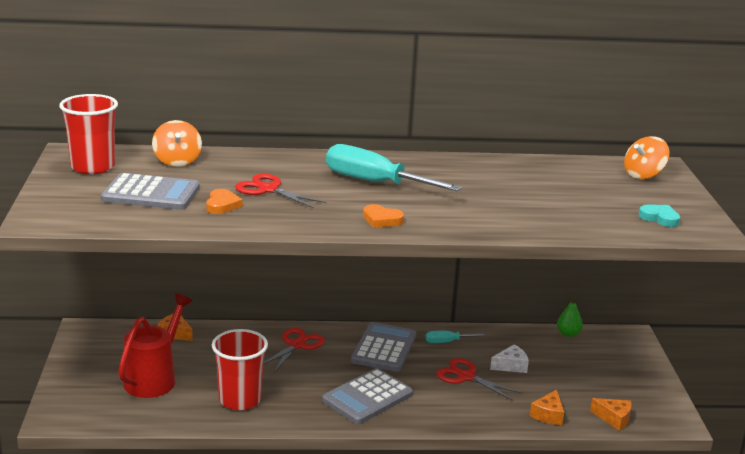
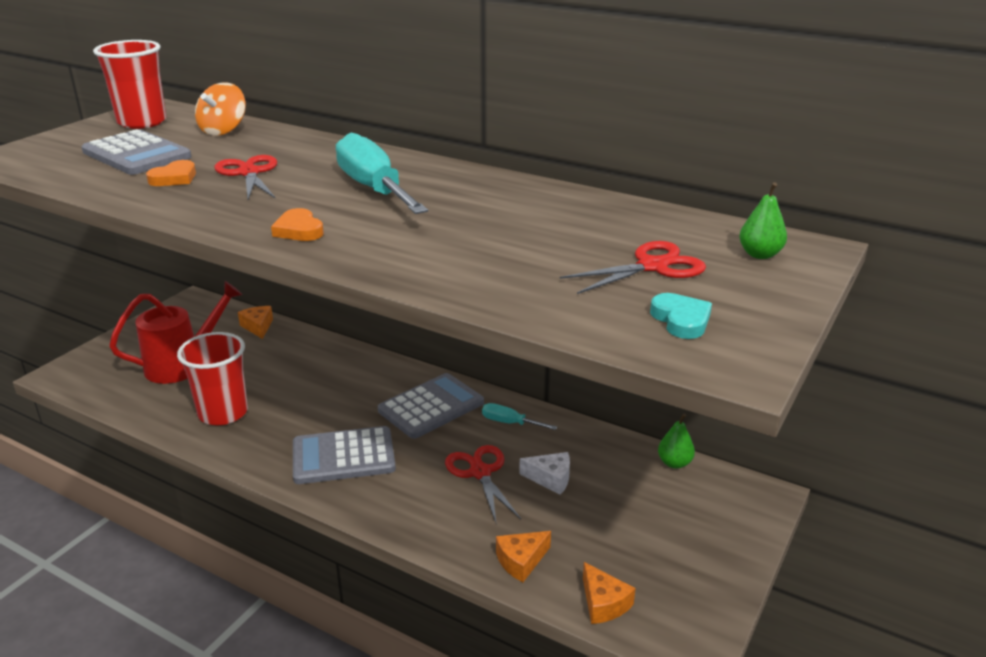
camera: 35 degrees right, 5 degrees up
(296, 345) = (348, 374): red scissors -> red scissors (652, 266)
(643, 175) = (760, 254): orange spinning top -> green pear

